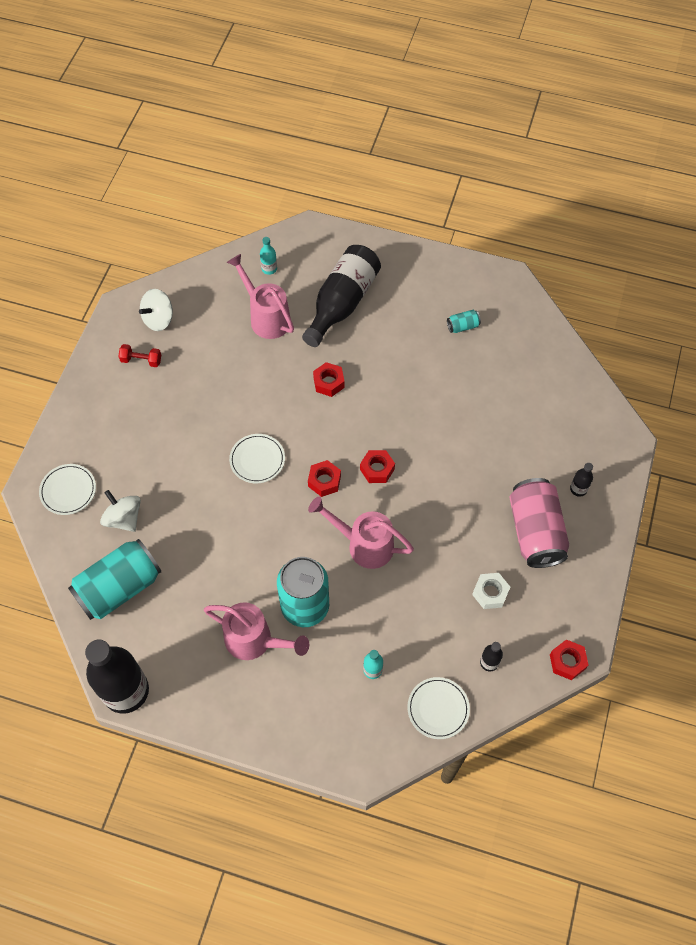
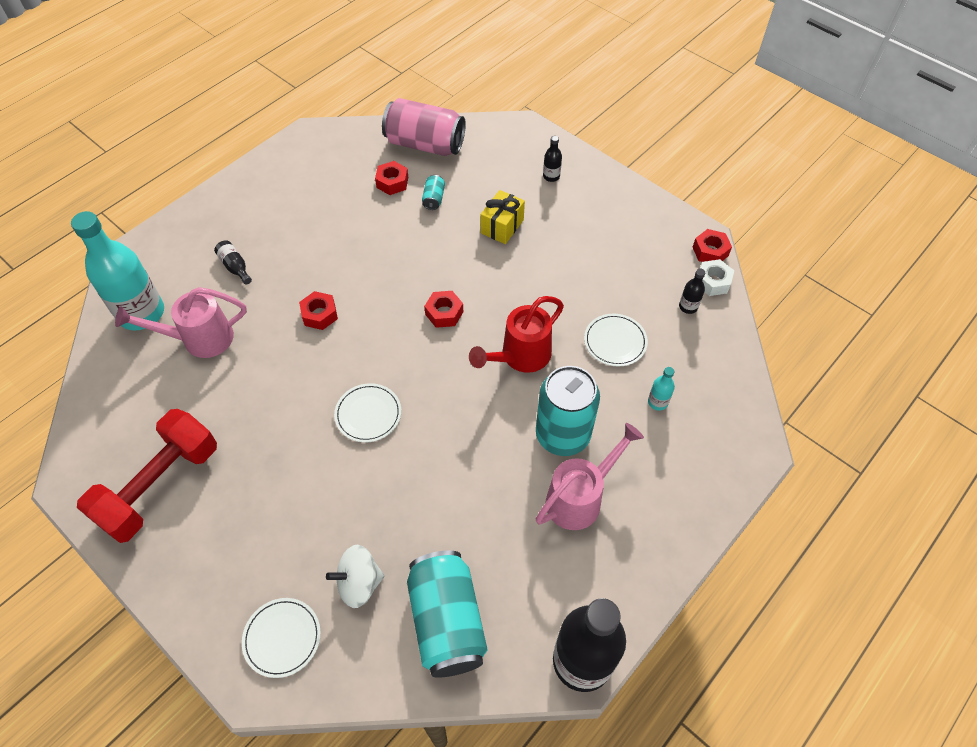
camera: 65 degrees left, 5 degrees down
(141, 360) = (160, 486): red dumbbell -> red dumbbell, size x2.47
(158, 319) = (119, 447): white spinning top -> none
(269, 269) = (141, 313): turquoise bottle -> turquoise bottle, size x2.44
(324, 481) = (430, 362): red nut -> red nut (392, 182)
(342, 303) = (235, 267): black bottle -> black bottle, size x0.41
(364, 545) = (520, 356): pink watering can -> red watering can
(438, 708) = (718, 364): white plate -> white plate (615, 341)
(462, 326) = (334, 186): turquoise can -> turquoise can (434, 199)
(490, 593) = (620, 278): white nut -> white nut (713, 282)
(494, 473) = (502, 226): none -> yellow gift
(535, 532) = (576, 222): pink can -> pink can (425, 144)

